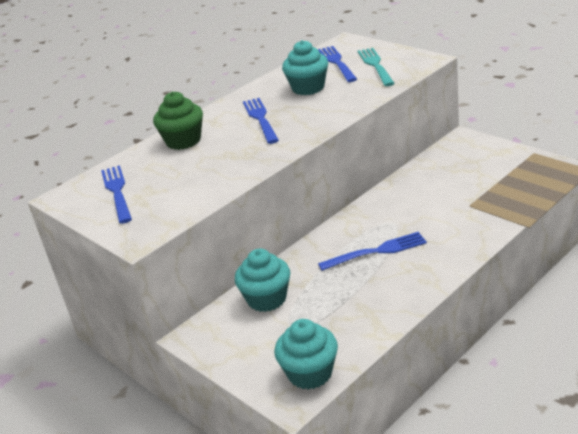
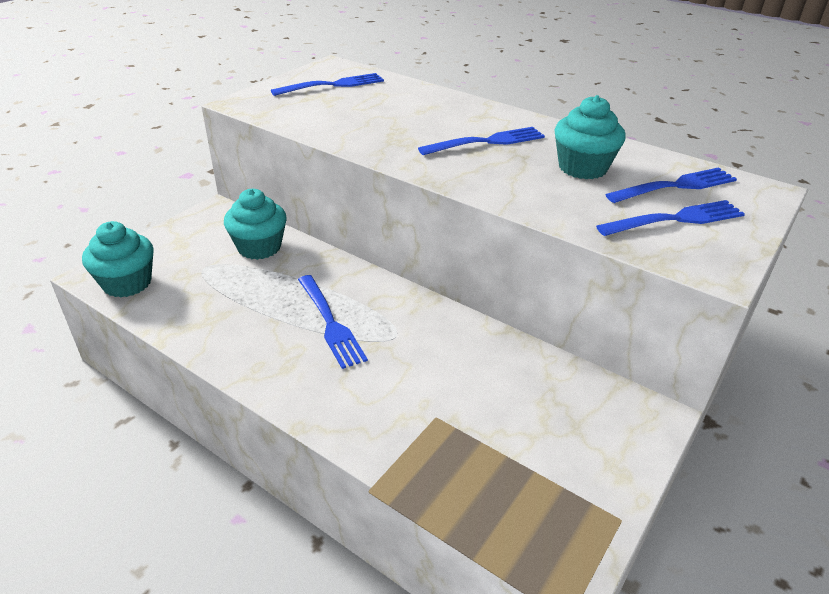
camera: 75 degrees right, 5 degrees up
(183, 141) = (434, 104): green cupcake -> none
(375, 65) = (676, 219): turquoise fork -> blue fork

